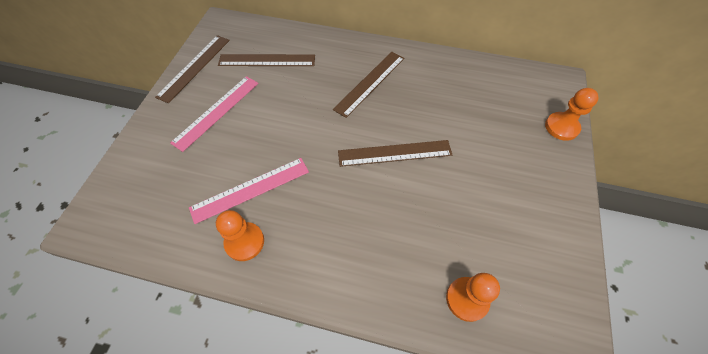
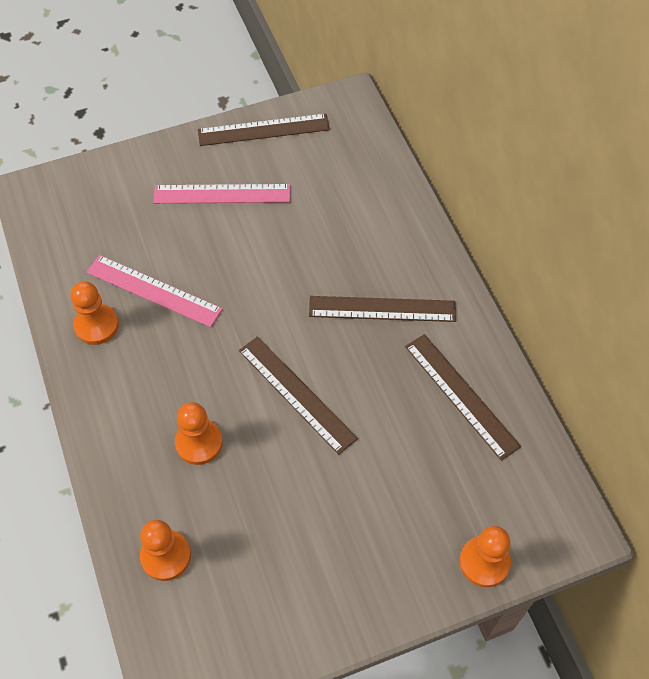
camera: 55 degrees right, 0 degrees up
(267, 60) = (330, 186): brown ruler -> brown ruler (461, 395)
(391, 227) = (199, 442): none -> orange pawn

